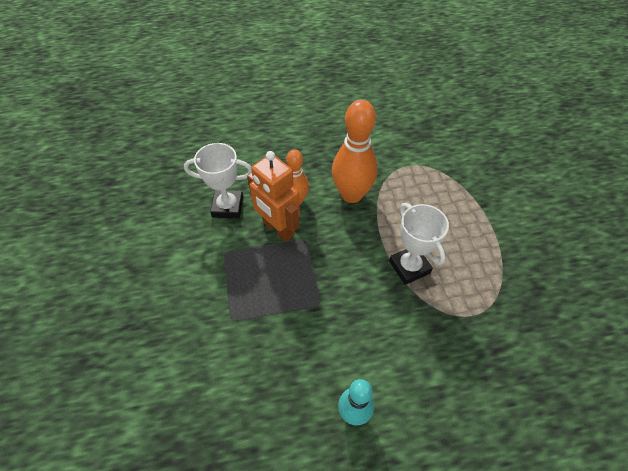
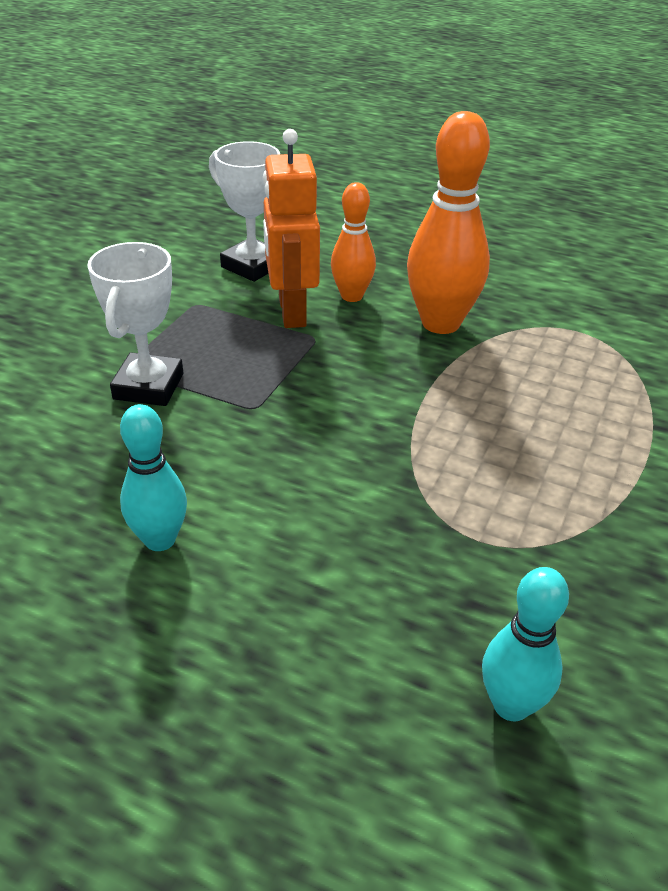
camera: 35 degrees right, 15 degrees down
(409, 267) = (438, 435): white trophy -> white trophy (148, 386)
(547, 389) = (511, 705): none -> turquoise bowling pin

